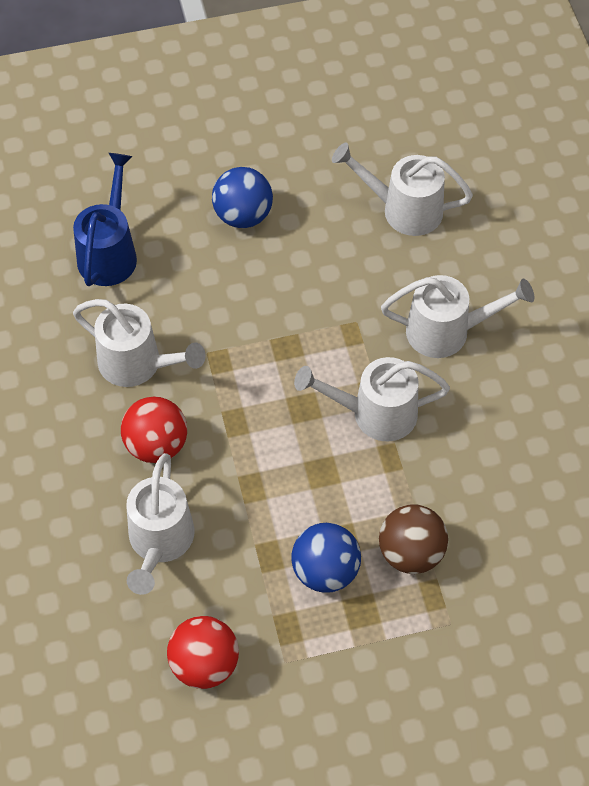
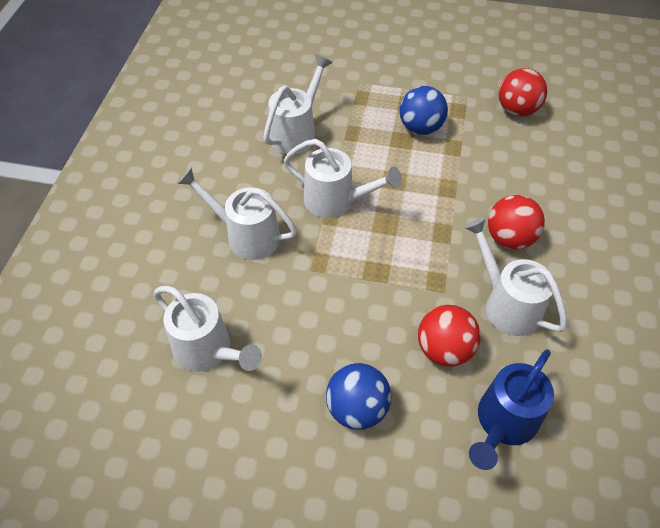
camera: 155 degrees left, 5 degrees down
(159, 543) = (526, 178): white watering can -> white watering can (297, 132)
(185, 295) = (444, 349): none -> red ball
(411, 553) = (361, 119): brown ball -> none

